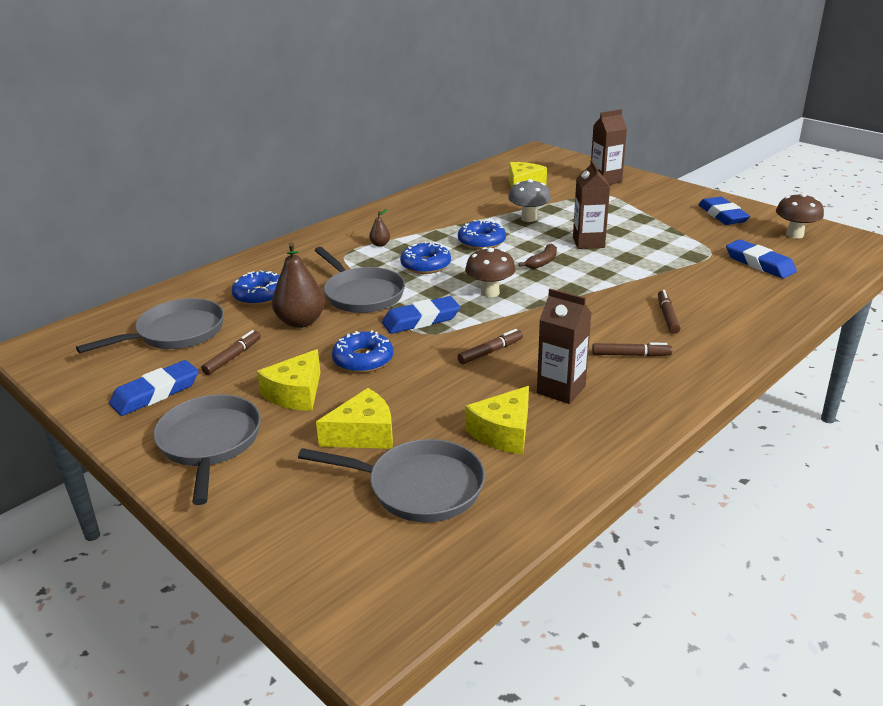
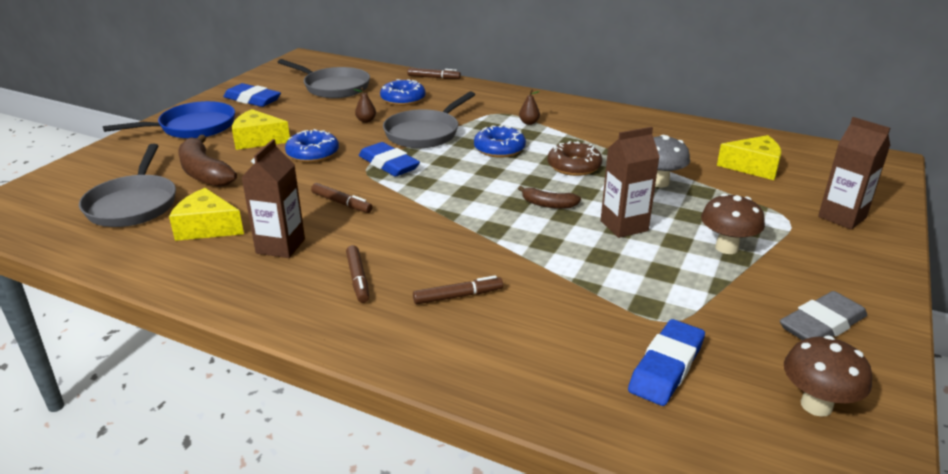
camera: 70 degrees right, 0 degrees up
(210, 443) = (192, 127): grey pan -> blue pan
(233, 357) = (304, 110): brown marker -> brown marker (433, 77)
(301, 322) = (366, 121): brown pear -> brown pear, size x0.47
(363, 434) = (204, 173): yellow cheese -> brown banana
(481, 242) = (574, 166): blue donut -> brown donut
(490, 292) = (459, 186): brown mushroom -> brown mushroom (726, 248)
(722, 215) = (822, 325): blue eraser -> grey eraser

